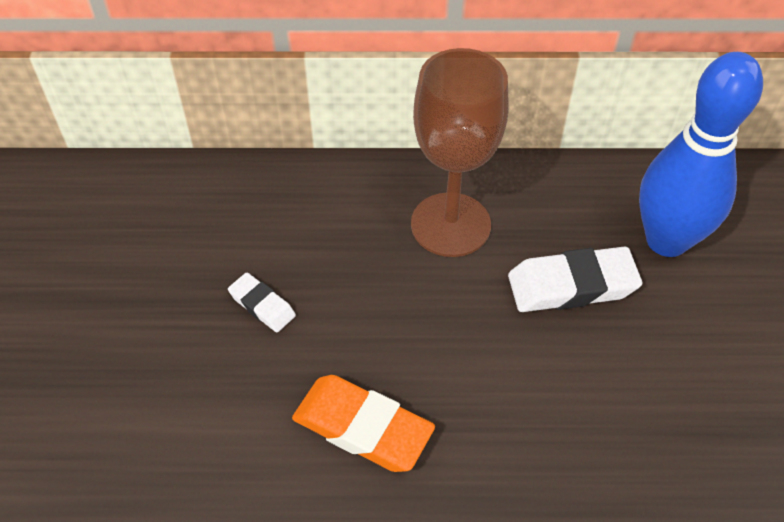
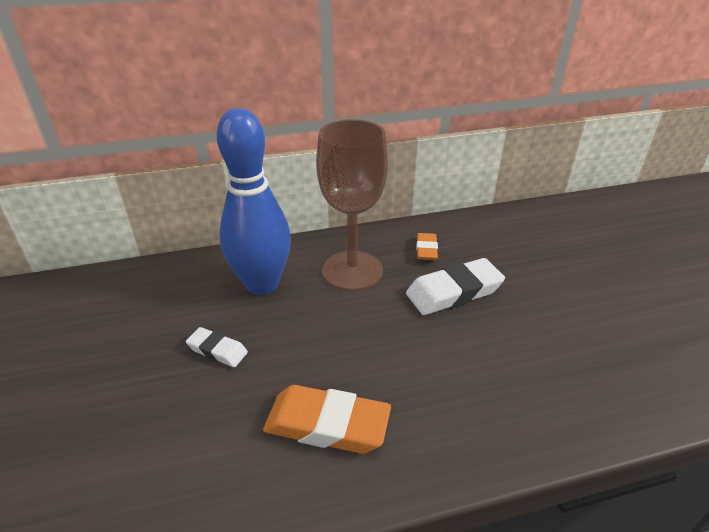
camera: 15 degrees left, 15 degrees down
(559, 211) = (426, 250): none -> orange eraser
(666, 240) = (505, 254): blue bowling pin -> blue bowling pin (262, 284)

